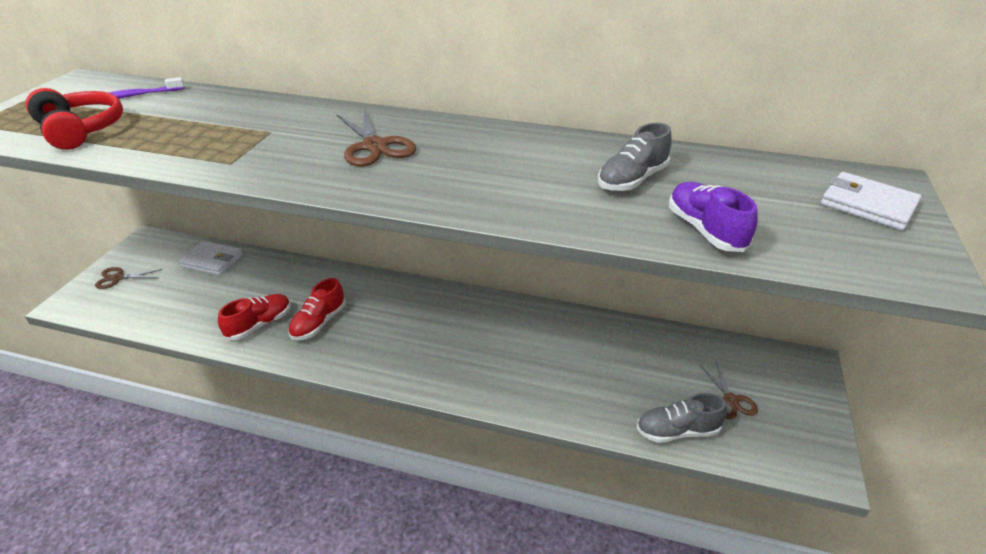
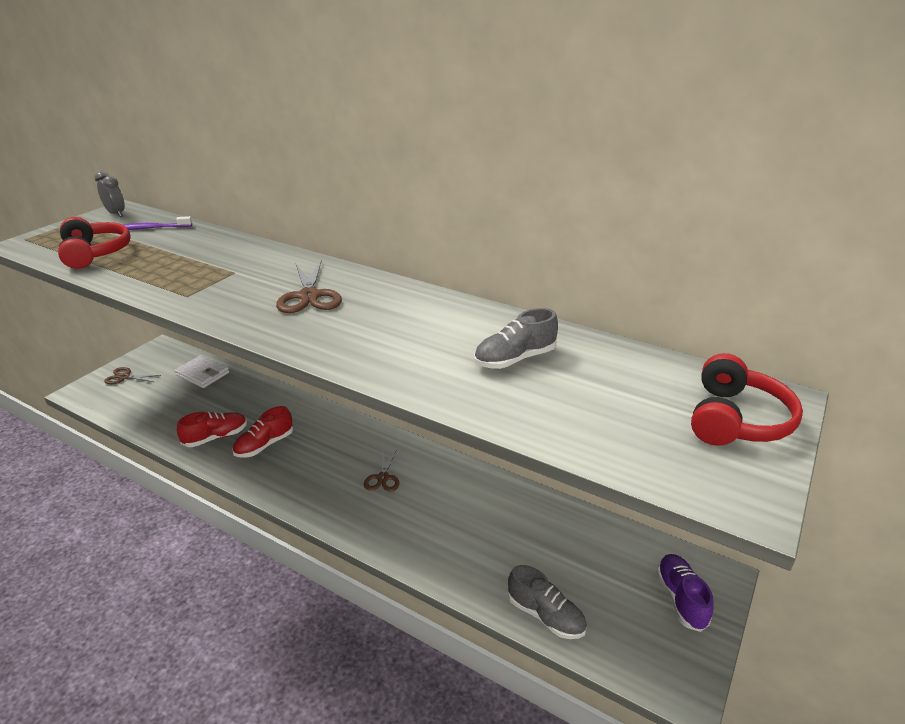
camera: 15 degrees right, 5 degrees down
(78, 84) = (116, 214): none -> grey clock
(677, 431) = (545, 615): grey shoe -> grey shoe turned 150 degrees counterclockwise
(705, 230) = (550, 418): purple shoe -> purple shoe (680, 598)
(730, 400) = (615, 597): brown scissors -> brown scissors (383, 478)
(868, 205) = (736, 419): white wallet -> red headphones

